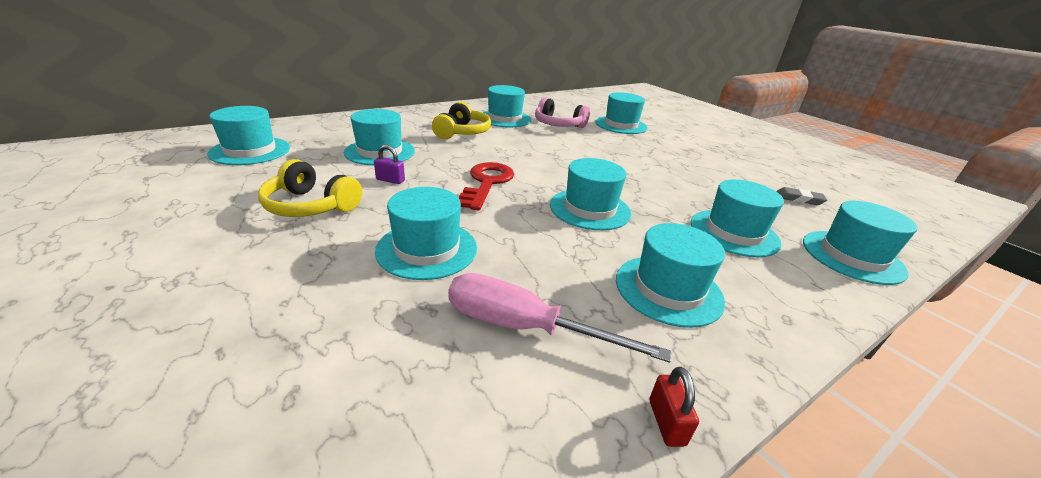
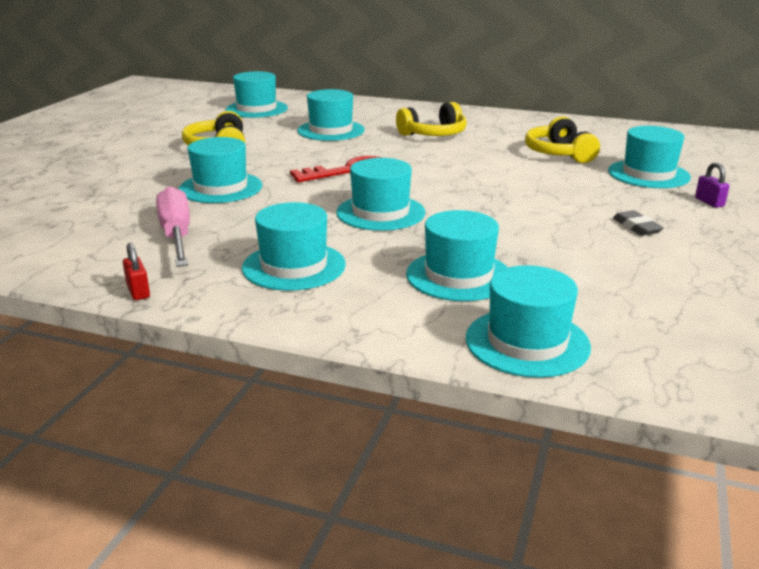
camera: 55 degrees right, 5 degrees down
(390, 180) = (292, 149): purple padlock -> purple padlock (709, 202)
(505, 118) = (512, 134): turquoise hat -> none
(558, 125) = (559, 154): pink headphones -> yellow headphones
(666, 422) = (138, 291): red padlock -> red padlock turned 75 degrees counterclockwise
(799, 199) = (649, 299): grey eraser -> grey eraser (636, 227)

